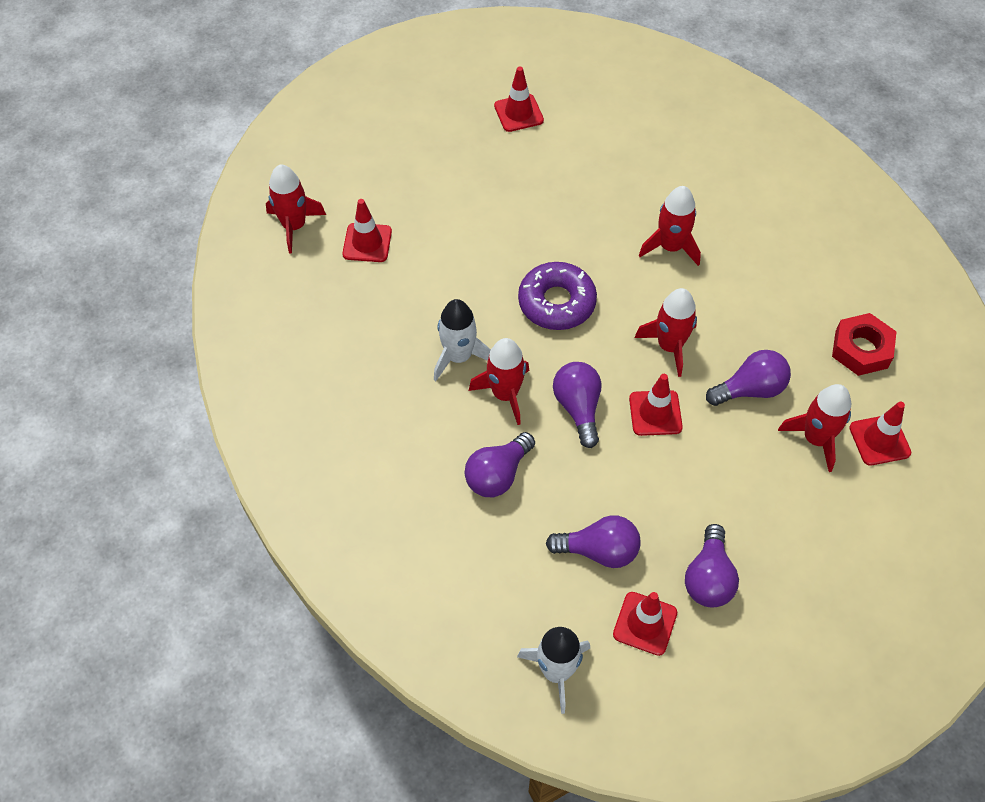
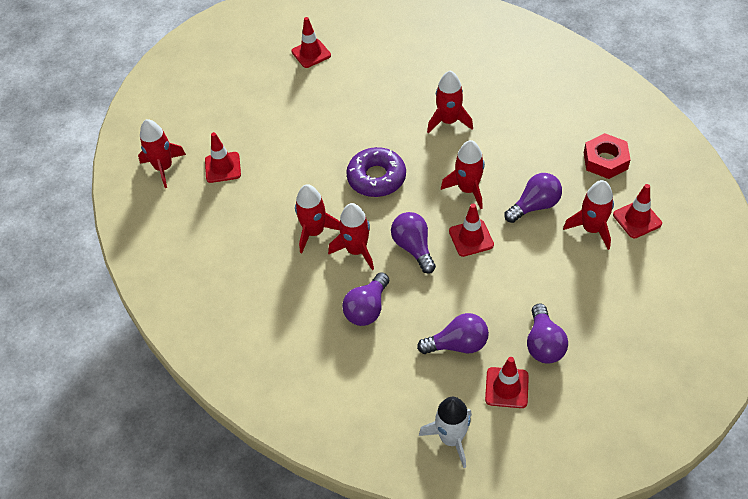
camera: 10 degrees left, 5 degrees down
(459, 357) = (314, 232): white rocket -> red rocket

